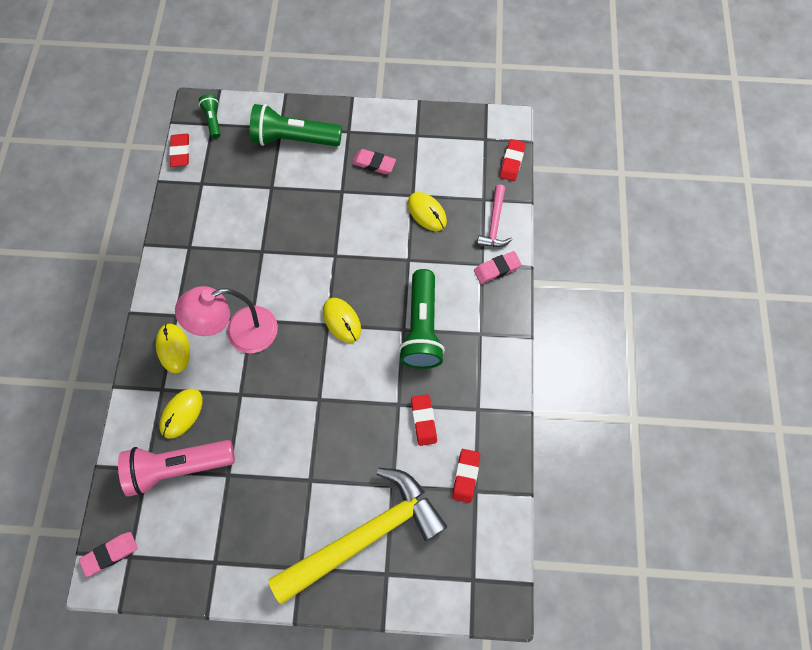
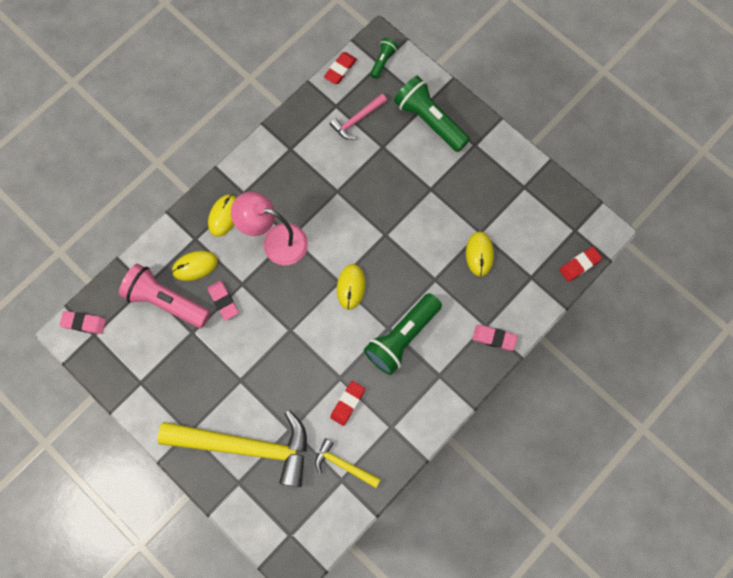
camera: 40 degrees right, 5 degrees up
(374, 163) = (472, 185): pink eraser -> pink eraser (223, 301)
(465, 476) = (343, 464): red eraser -> yellow hammer
(494, 223) = (523, 302): pink hammer -> pink hammer (357, 120)

